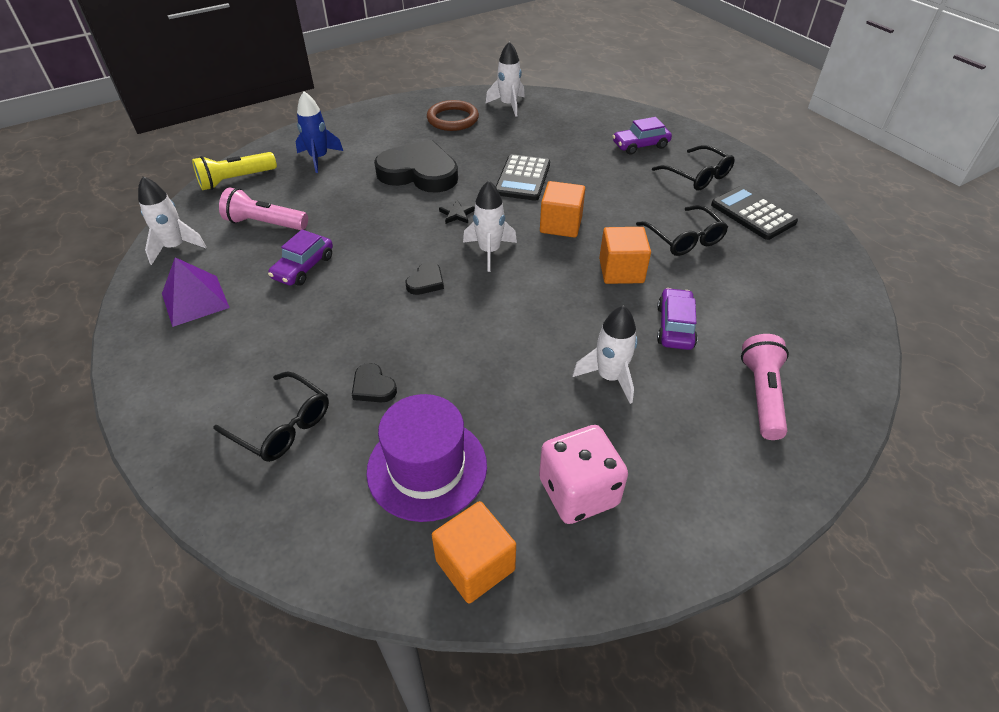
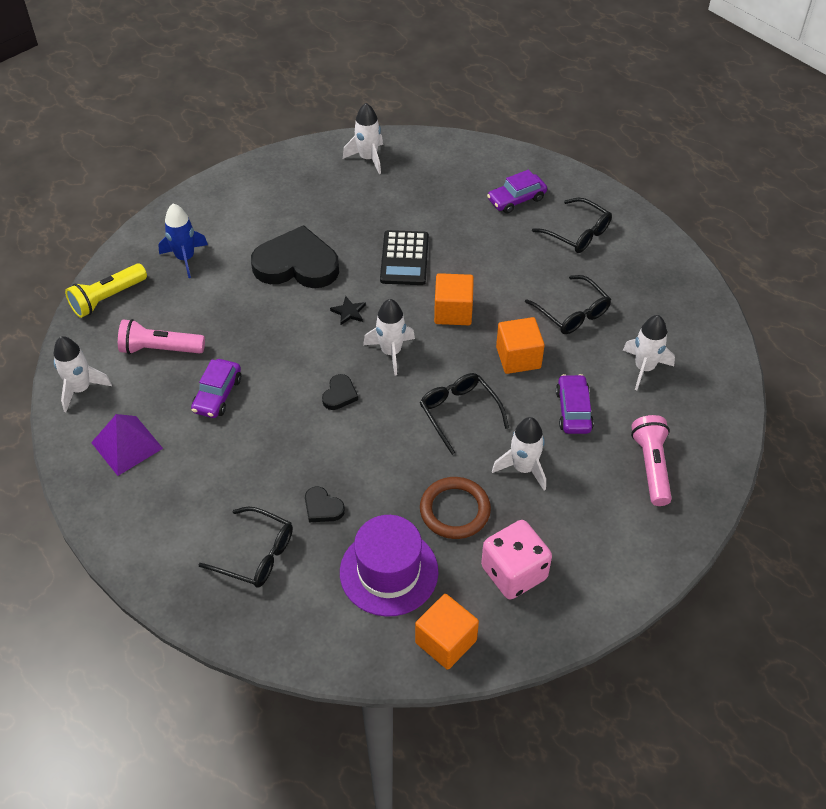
camera: 10 degrees left, 5 degrees up
(452, 119) = (312, 186): brown ring -> brown ring (455, 510)
(548, 314) = (459, 413): none -> black glasses
(753, 213) = (634, 274): black calculator -> none
(759, 296) = (644, 368): none -> white rocket

